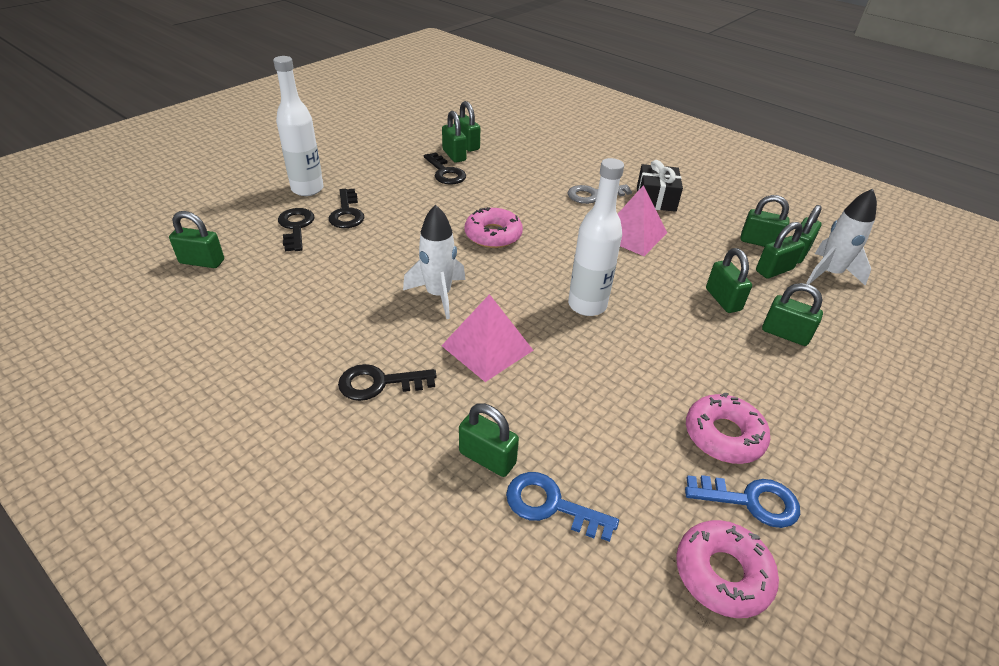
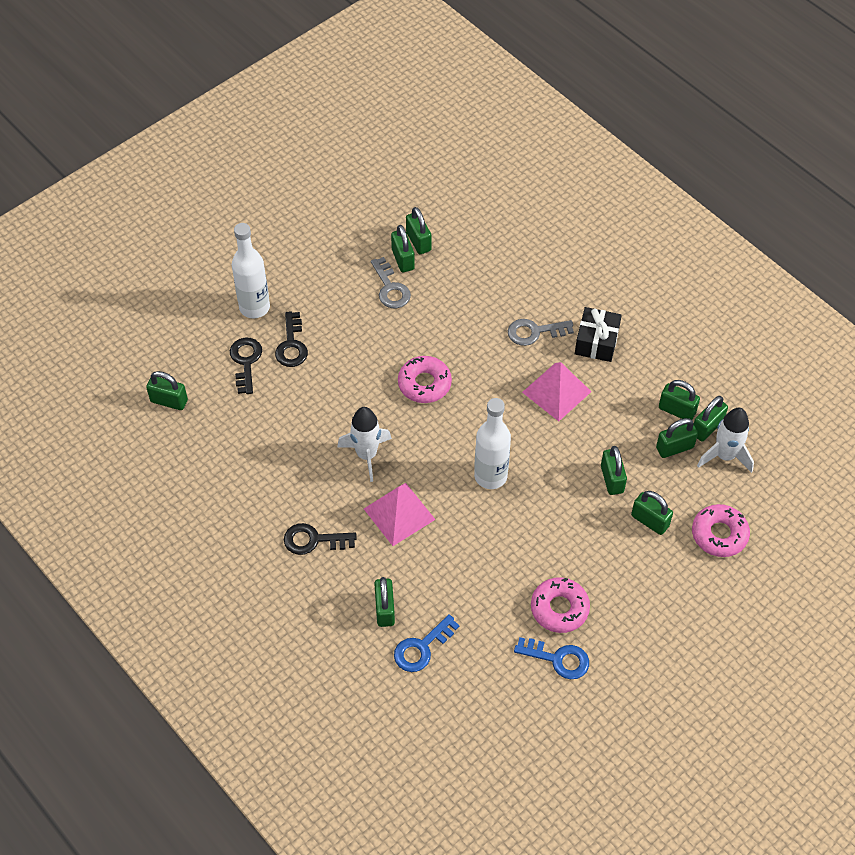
camera: 10 degrees right, 15 degrees up
(445, 172) = (390, 288): black key -> grey key
(487, 458) = (384, 609): green padlock -> green padlock turned 45 degrees clockwise
(551, 505) = (421, 647): blue key -> blue key turned 75 degrees counterclockwise
(722, 573) = (519, 703): pink donut -> pink donut (719, 534)

